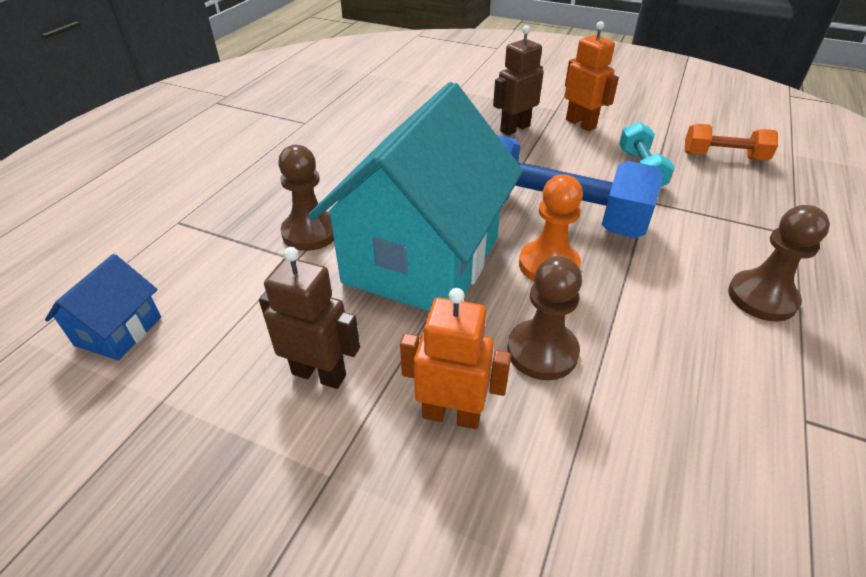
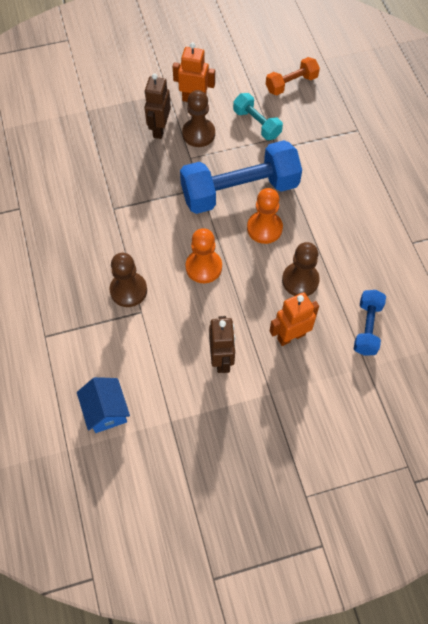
camera: 40 degrees left, 20 degrees up
(319, 374) = (222, 359): brown robot -> brown robot turned 105 degrees clockwise
(422, 260) = (203, 267): turquoise house -> orange pawn
(602, 498) = (367, 328): none -> blue dumbbell
(762, 298) = (365, 185): brown pawn -> brown pawn (198, 134)

